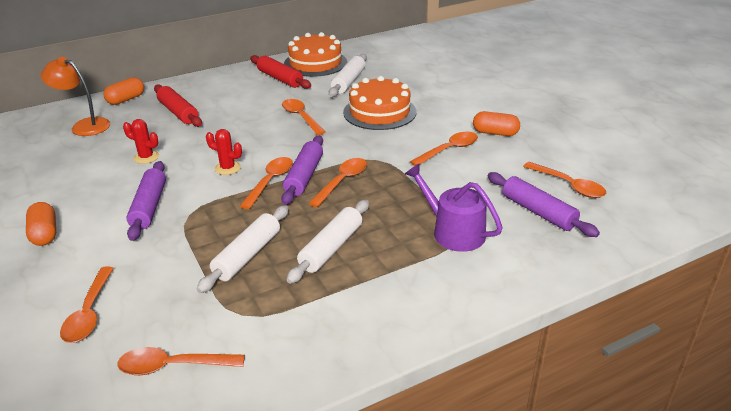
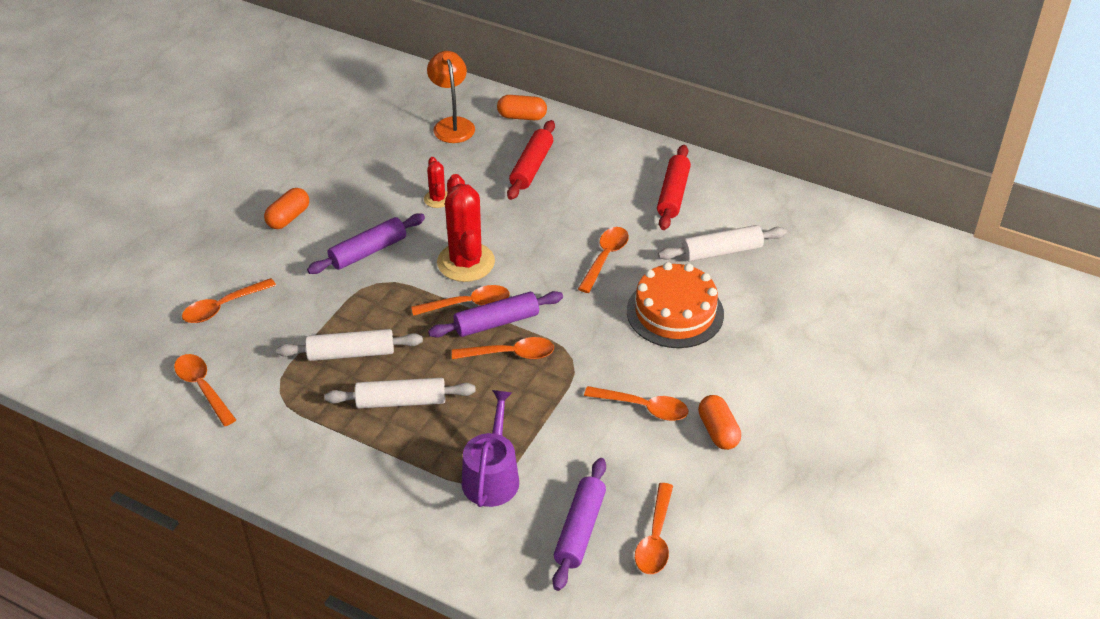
camera: 55 degrees right, 10 degrees up
(227, 168) = (466, 262): red cactus -> red cactus, size x1.99
(315, 63) = (740, 200): orange cake -> none

